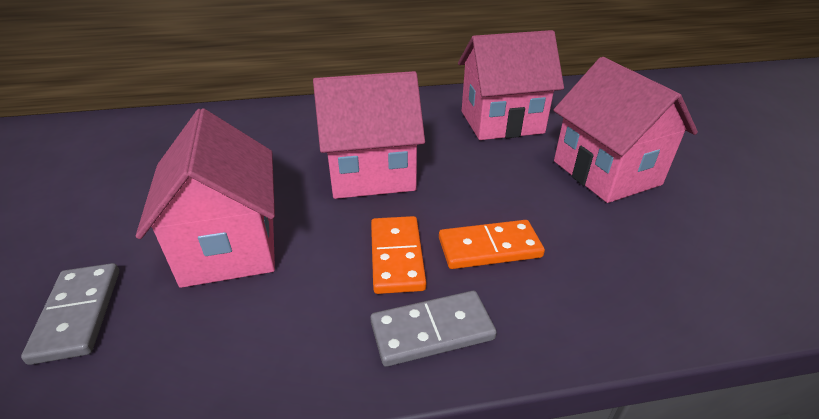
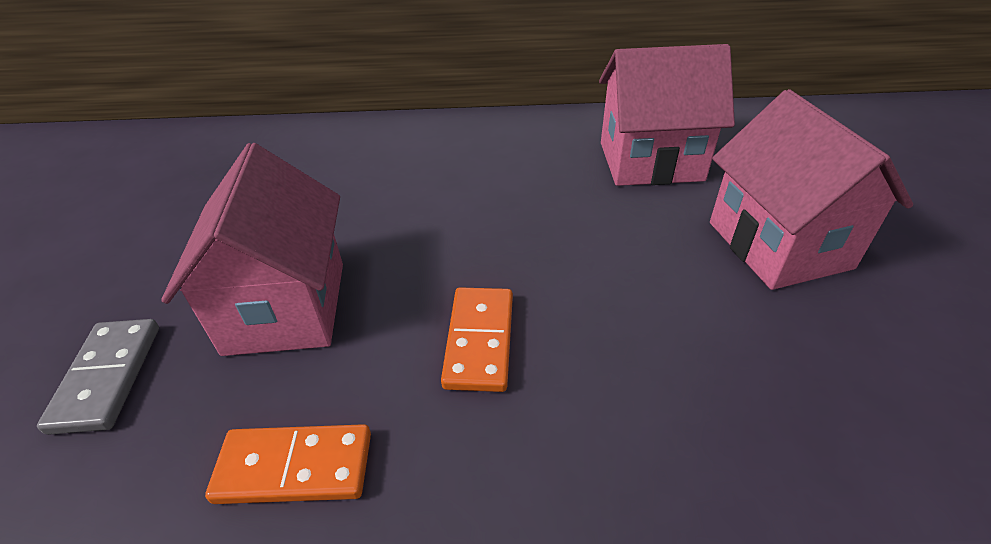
camera: 10 degrees right, 5 degrees up
(371, 174) = (470, 224): pink house -> none
(432, 330) = (503, 447): grey domino -> none
(489, 248) = (599, 340): orange domino -> orange domino (294, 467)

